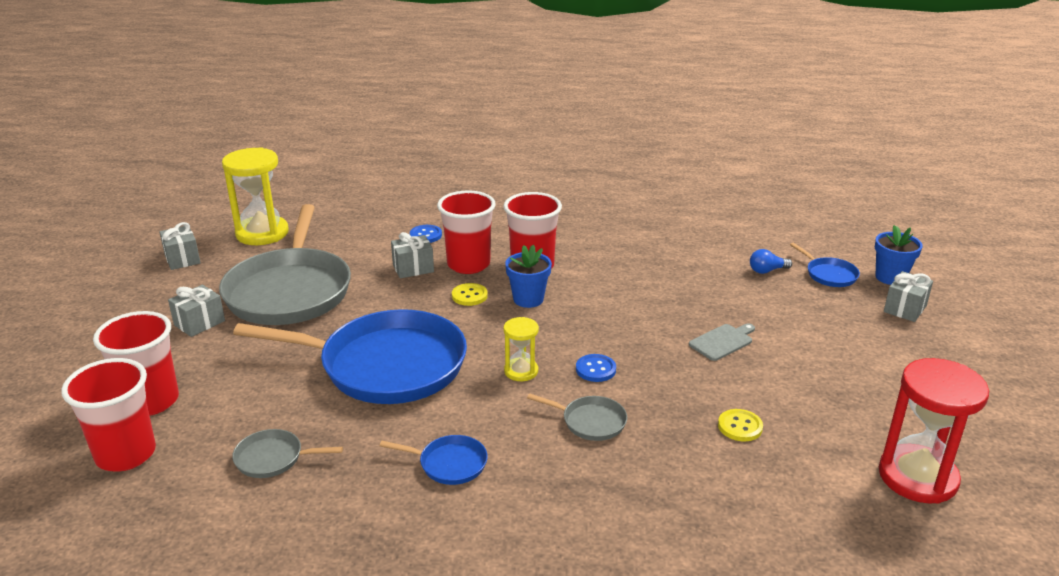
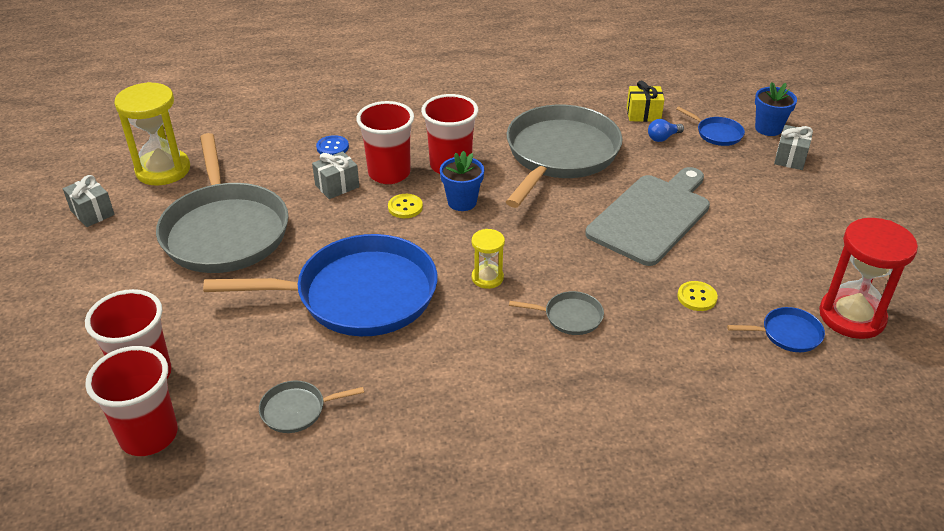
camera: 15 degrees left, 10 degrees up
(199, 323) = (149, 282): grey gift -> none
(449, 464) = (463, 382): blue pan -> blue pan (788, 334)
(595, 369) = (553, 264): blue button -> none
(649, 271) = (560, 154): none -> grey pan
(722, 341) = (651, 216): grey cutting board -> grey cutting board, size x2.34
(755, 247) = (643, 114): none -> yellow gift

